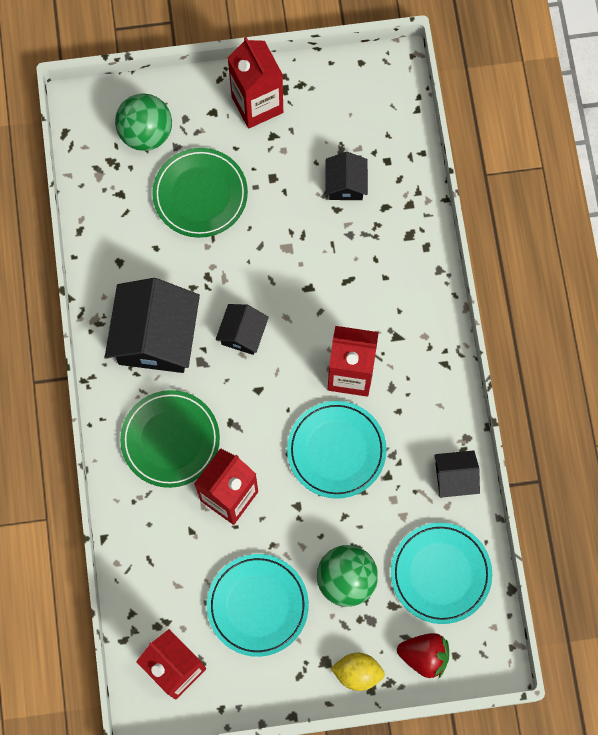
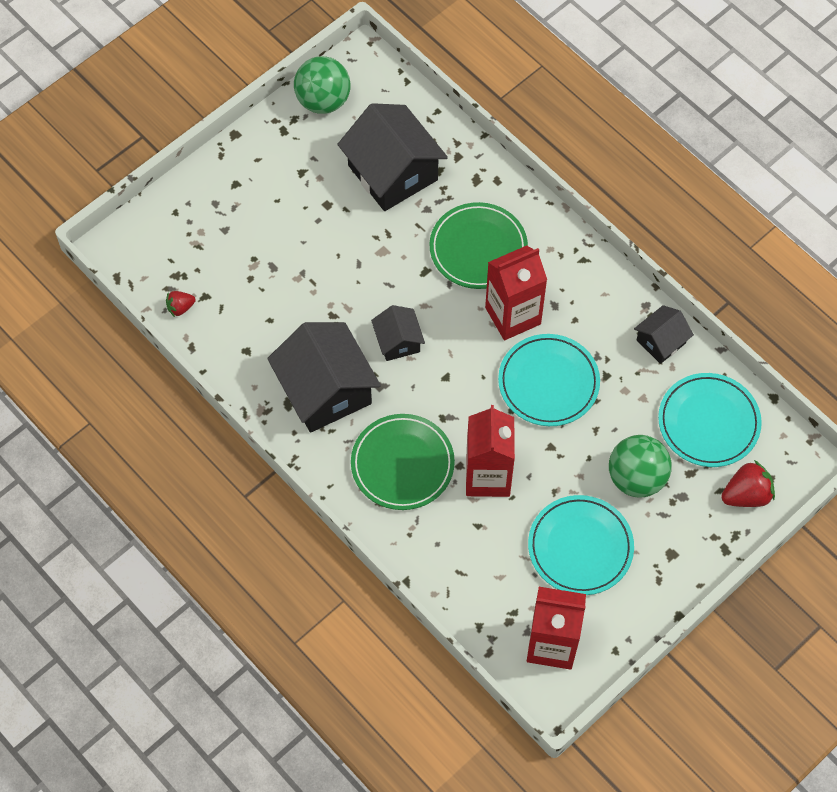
camera: 35 degrees left, 10 degrees down
(94, 191) = (180, 308): none -> red strawberry
(146, 133) = (190, 234): green ball -> green ball (323, 101)
(200, 195) = (275, 254): green plate -> green plate (478, 248)
(257, 104) = (269, 155): red carton -> none
(345, 184) = (392, 172): black house -> black house, size x1.93
(357, 672) = (704, 544): yellow lemon -> none

